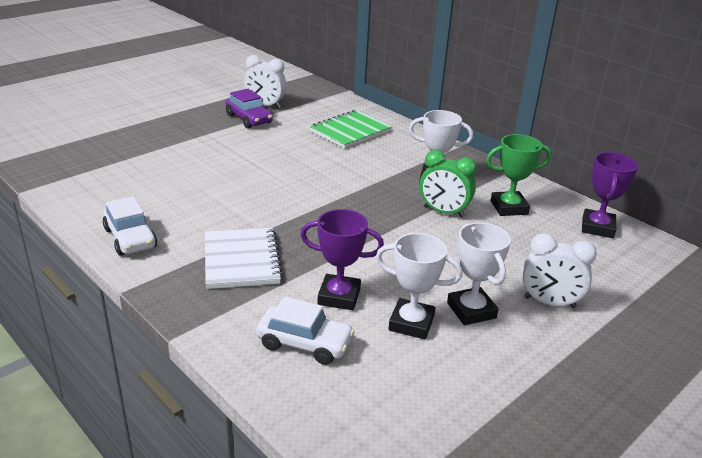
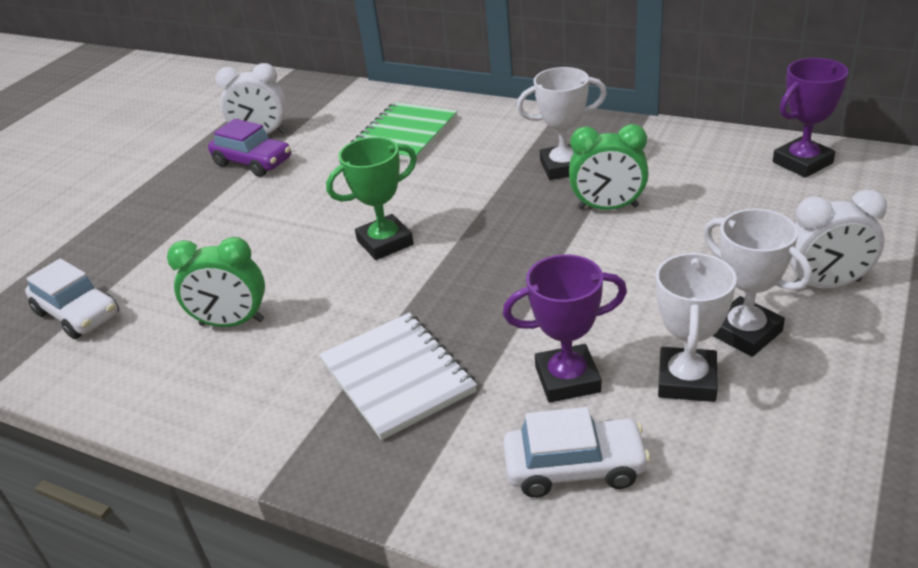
camera: 15 degrees left, 5 degrees up
(130, 238) = (212, 405): white car -> white car (77, 314)
(172, 200) = (232, 323): none -> green clock
(411, 323) = (687, 380): white trophy -> white trophy turned 75 degrees counterclockwise
(509, 207) = (681, 173): green trophy -> green trophy (385, 242)
(597, 227) = (802, 163): purple trophy -> purple trophy turned 60 degrees clockwise

